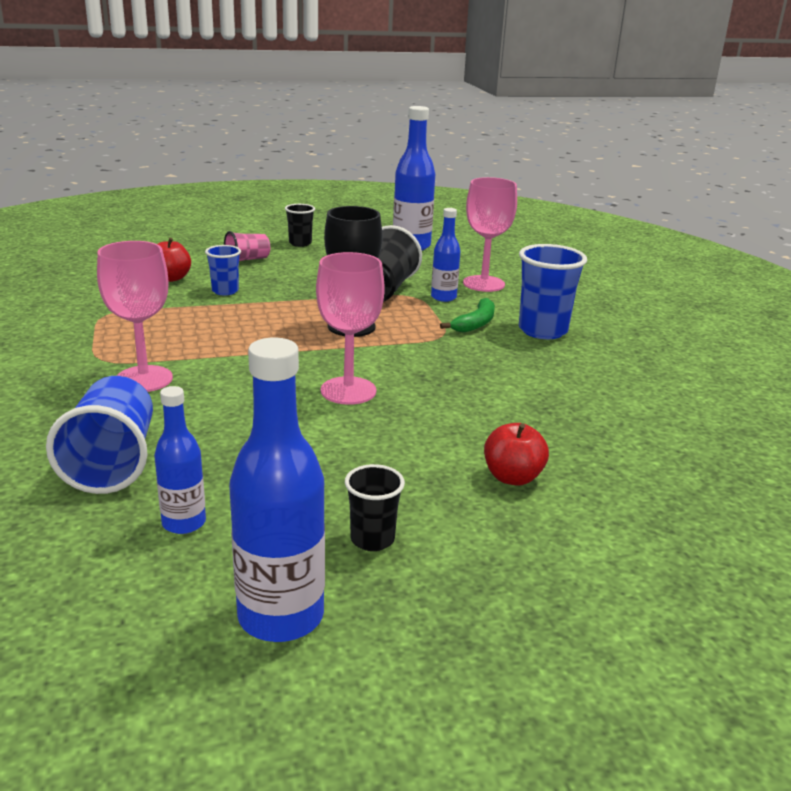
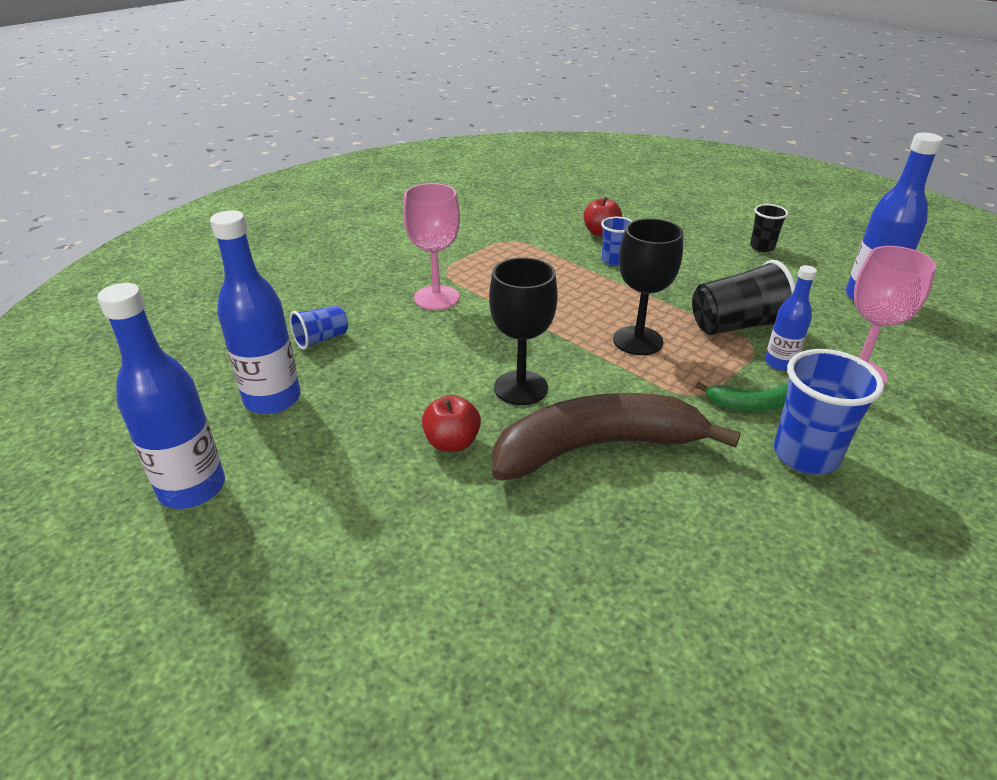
camera: 60 degrees right, 10 degrees up
(112, 462) = (321, 339): blue cup -> blue cup, size x0.57
(184, 523) = (272, 399): blue bottle -> blue bottle, size x1.73
(247, 260) = (685, 242): pink cup -> none
(348, 391) = (521, 388): pink goblet -> black goblet
(372, 539) = (309, 493): black cup -> none
(459, 389) = (596, 447): none -> brown banana
(512, 477) = (467, 541): red apple -> red apple (452, 442)

